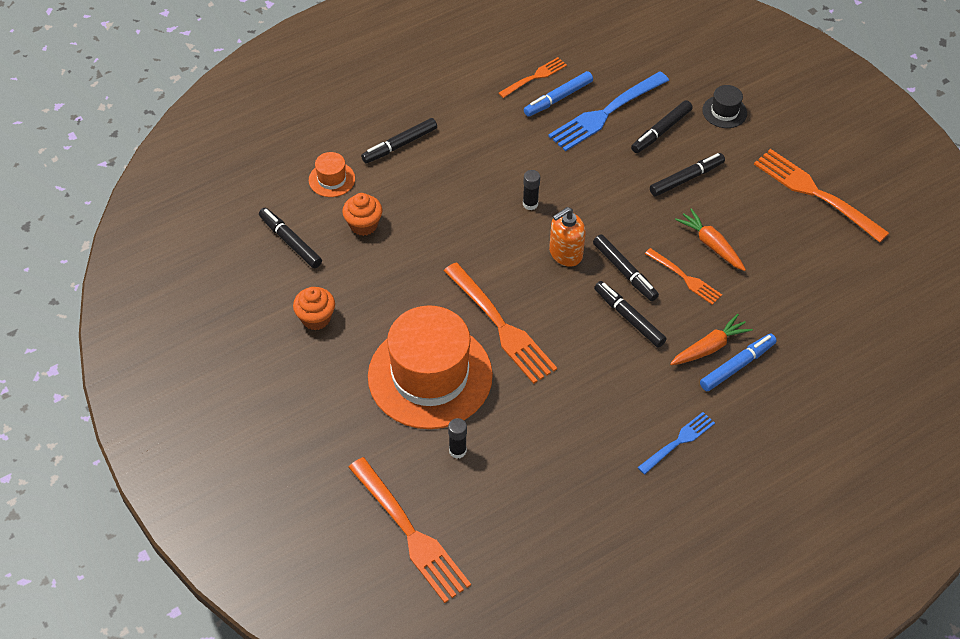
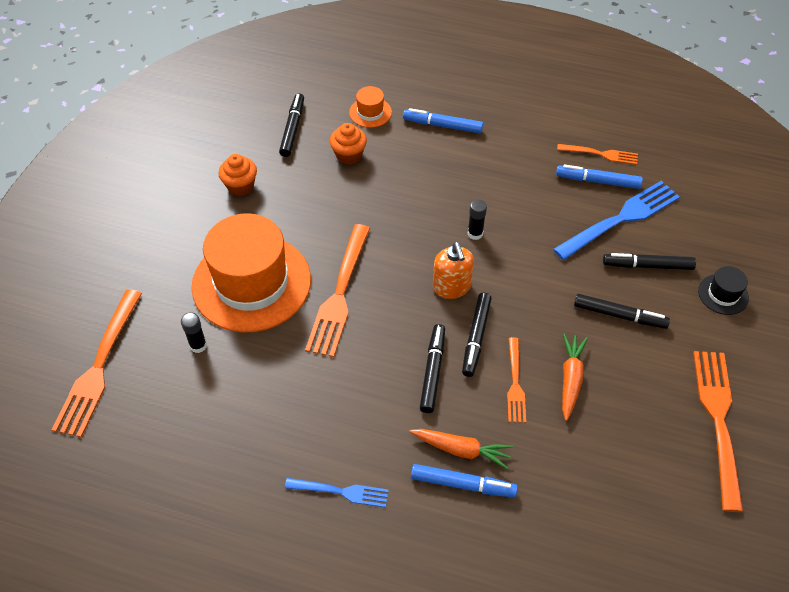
camera: 50 degrees right, 0 degrees up
(400, 145) = (442, 125): black marker -> blue marker
(565, 253) = (451, 287): orange soap dispenser -> orange soap dispenser turned 120 degrees counterclockwise
(606, 113) = (620, 219): blue fork -> blue fork turned 135 degrees clockwise

